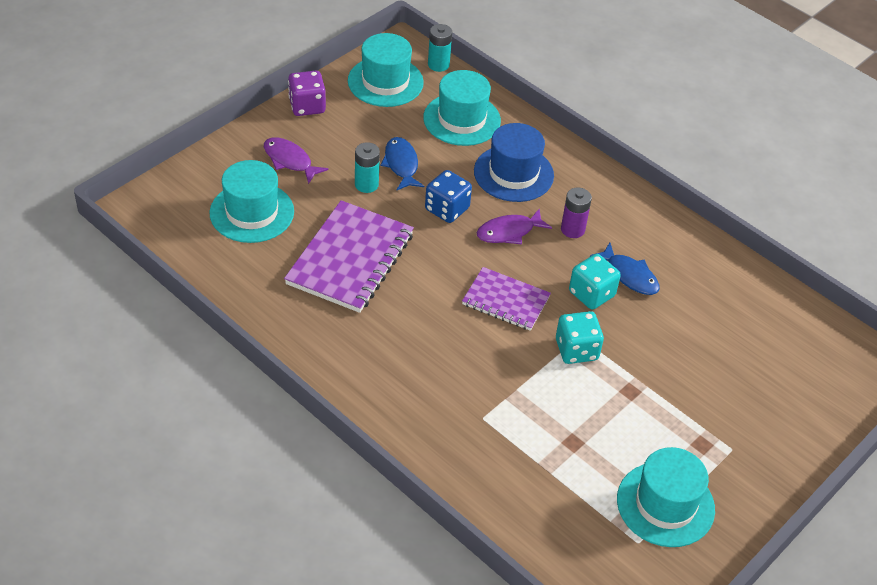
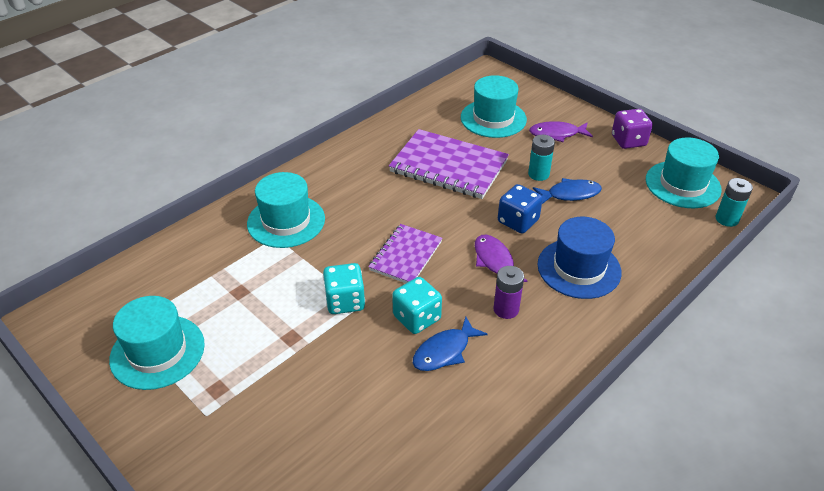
camera: 95 degrees right, 5 degrees down
(290, 160) = (557, 134): purple fish -> purple fish turned 135 degrees counterclockwise
(462, 119) = (648, 234): turquoise hat -> turquoise hat (286, 221)

